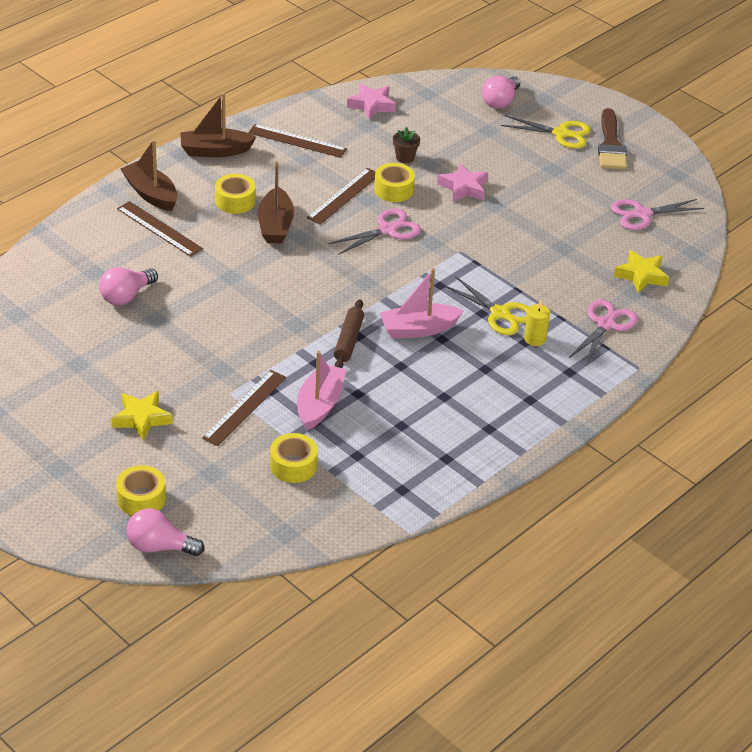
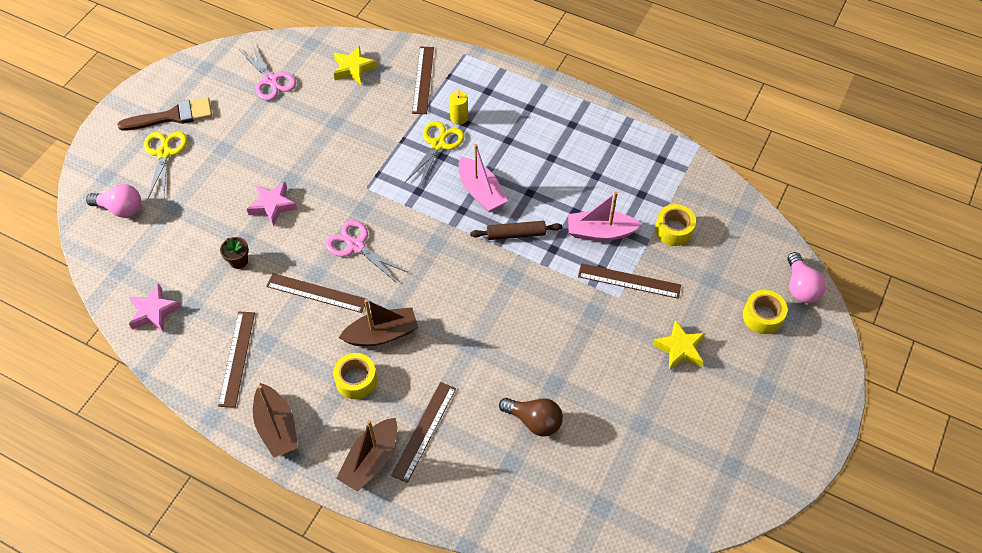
camera: 105 degrees left, 15 degrees up
(126, 296) = (534, 421): pink light bulb -> brown light bulb
(394, 190) = (293, 257): yellow tape -> none
(605, 324) = (423, 80): pink scissors -> brown ruler

